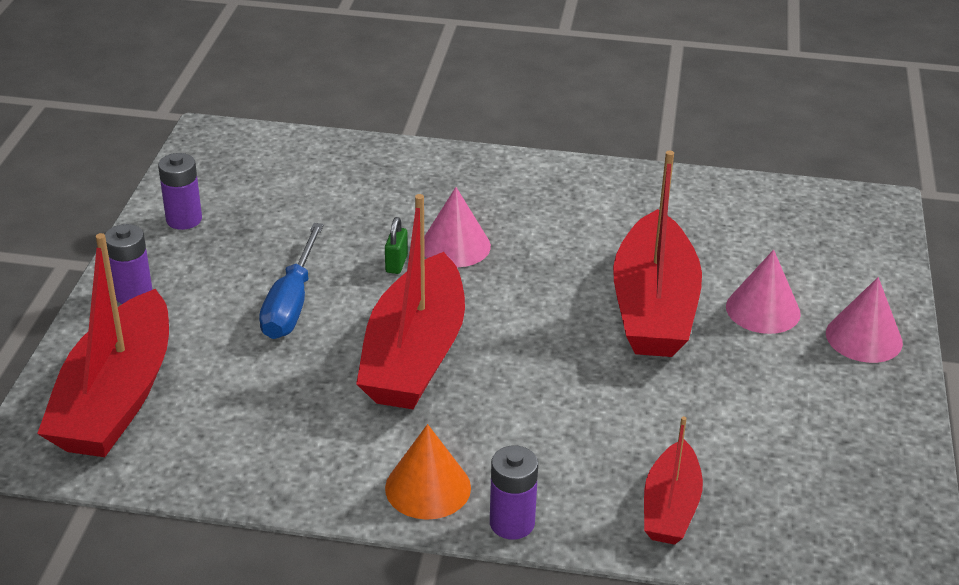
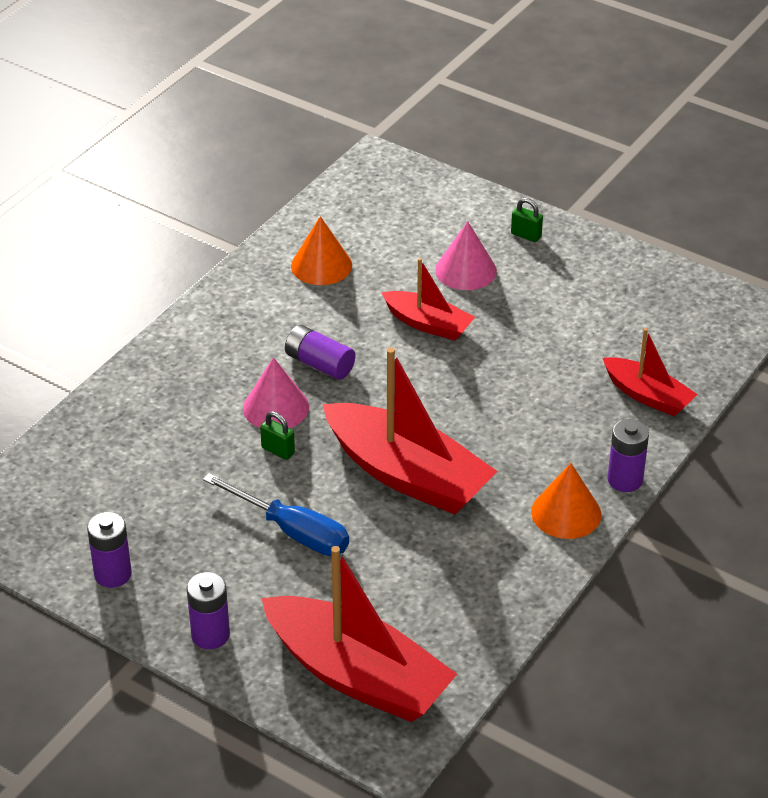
camera: 65 degrees left, 5 degrees up
(537, 254) = (319, 364): none -> purple battery
(653, 307) = (428, 324): red boat -> red boat, size x0.55
(682, 215) = (321, 265): none -> orange cone
(864, 337) = (526, 235): pink cone -> green padlock

